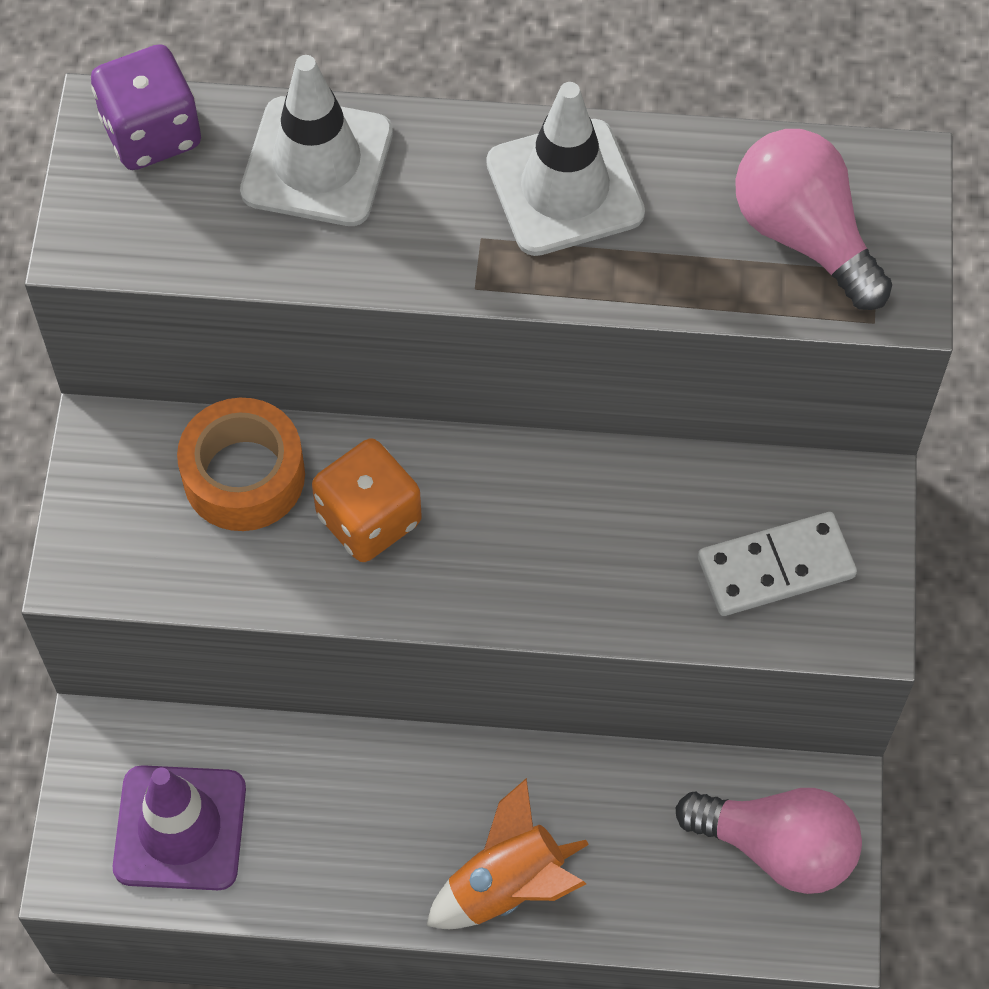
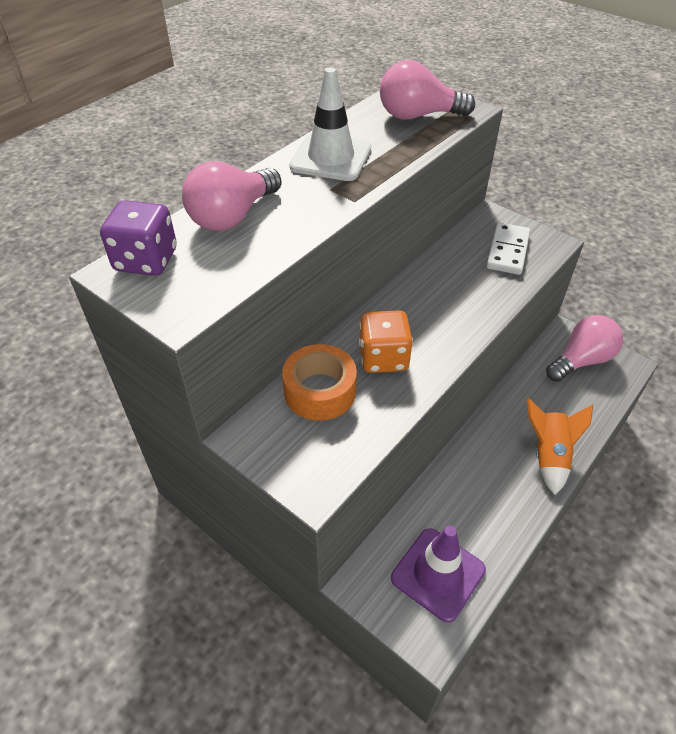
camera: 55 degrees left, 15 degrees down
(317, 162) = (232, 216): white traffic cone -> pink light bulb

